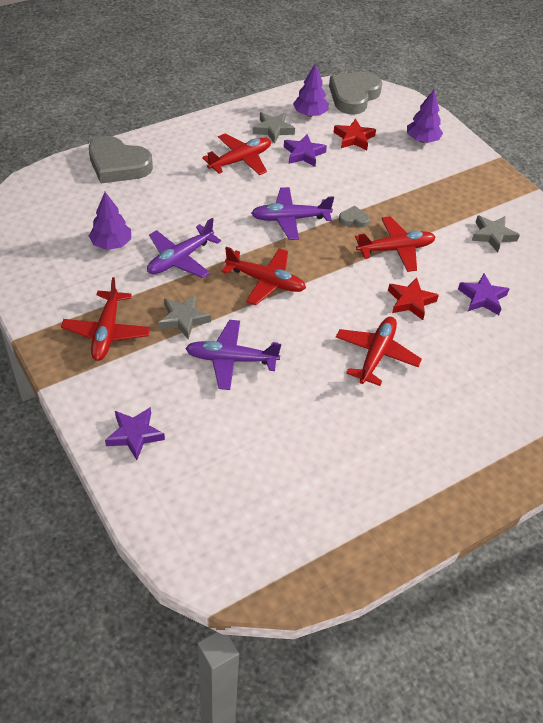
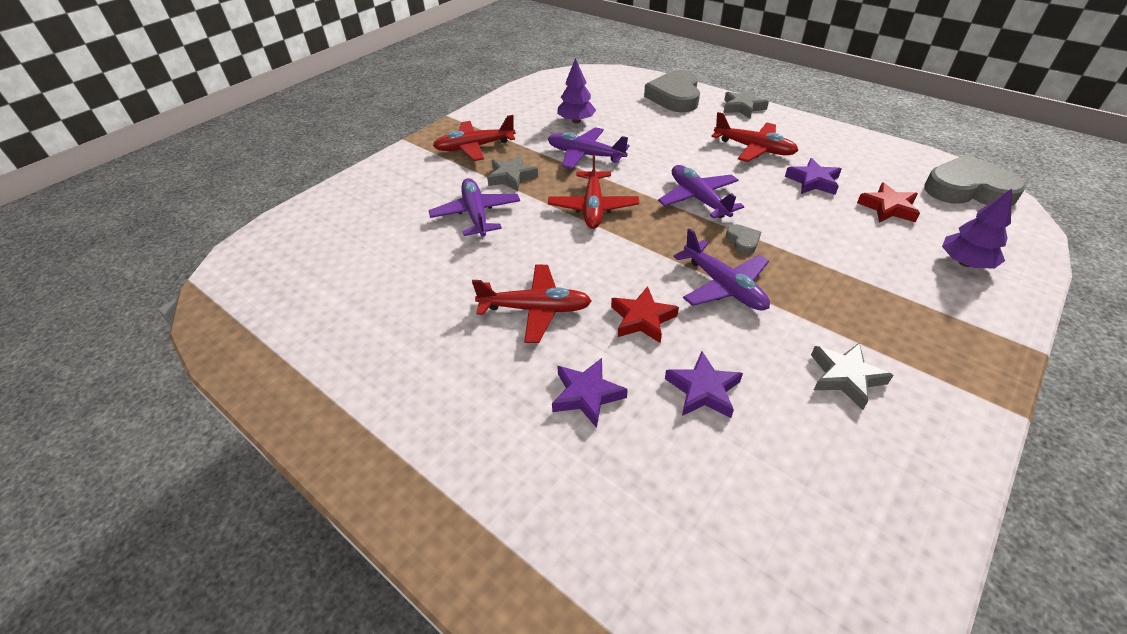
camera: 75 degrees right, 5 degrees down
(135, 435) = (369, 190): purple star -> purple star (587, 395)
(273, 130) = (826, 154): grey star -> grey star (742, 108)
(310, 114) = (887, 169): purple tree -> none
(396, 249) = (724, 286): red plane -> purple plane

